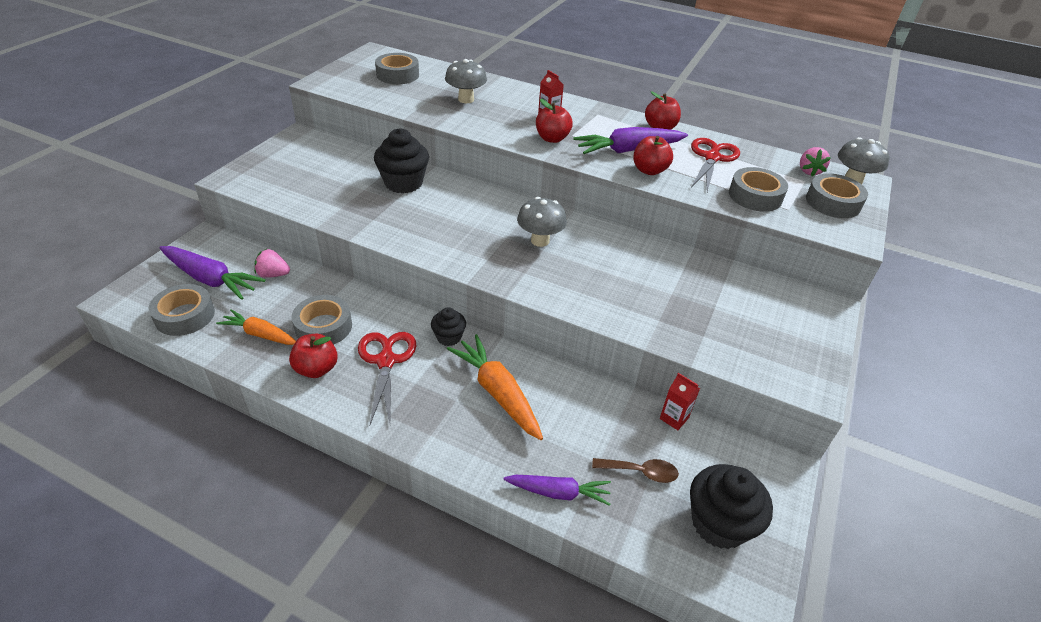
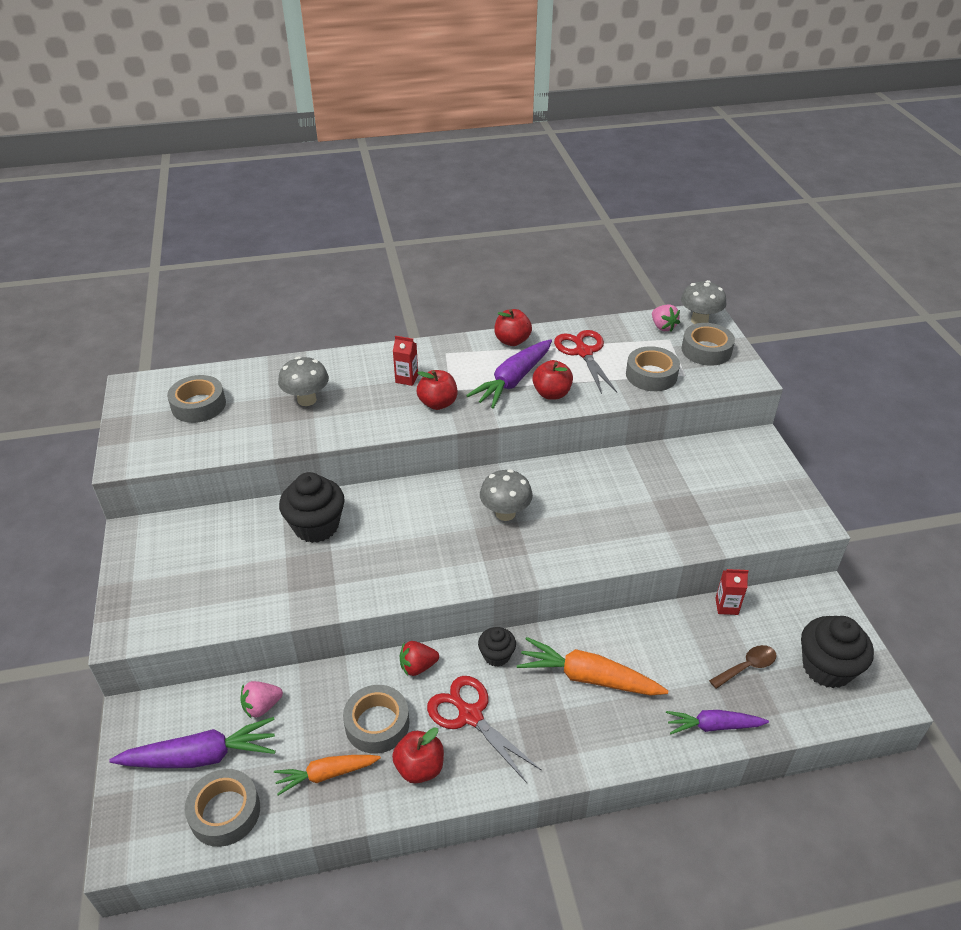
camera: 35 degrees left, 0 degrees up
(389, 311) = (418, 666): none -> red strawberry
(558, 492) = (713, 726): purple carrot -> purple carrot turned 150 degrees counterclockwise

